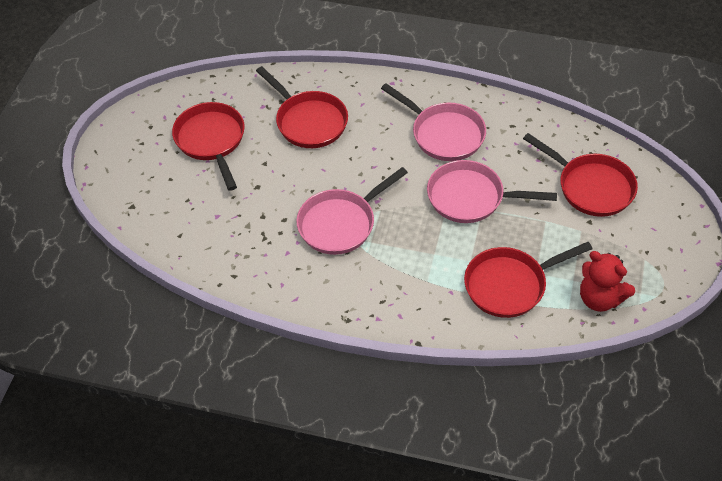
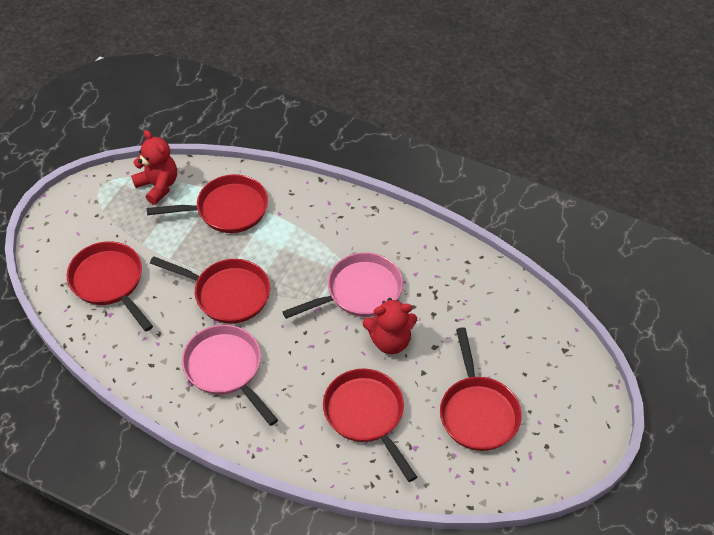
camera: 170 degrees left, 0 degrees up
(300, 184) = (390, 341): none -> red teddy bear
(471, 197) = (227, 294): pink pan -> red pan

